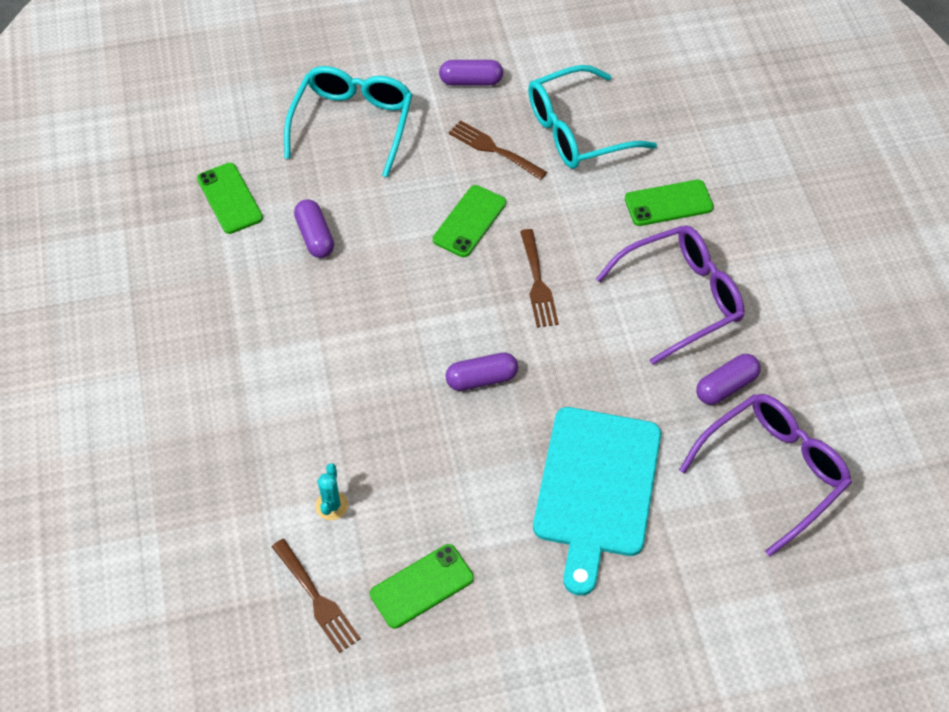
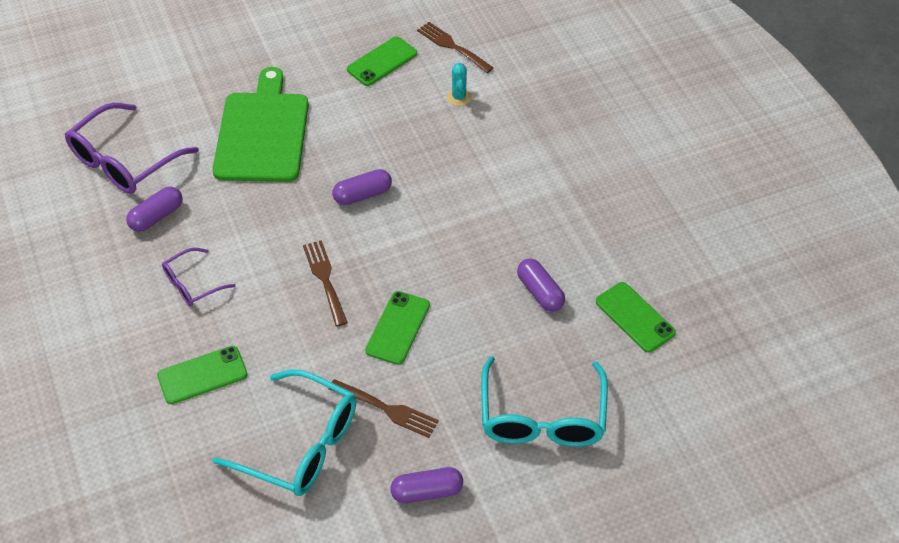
camera: 170 degrees right, 5 degrees down
(577, 131) = (301, 445): turquoise glasses -> turquoise glasses turned 60 degrees clockwise
(596, 488) = (262, 133): turquoise cutting board -> green cutting board
(681, 298) = (192, 284): purple glasses -> purple glasses, size x0.54

